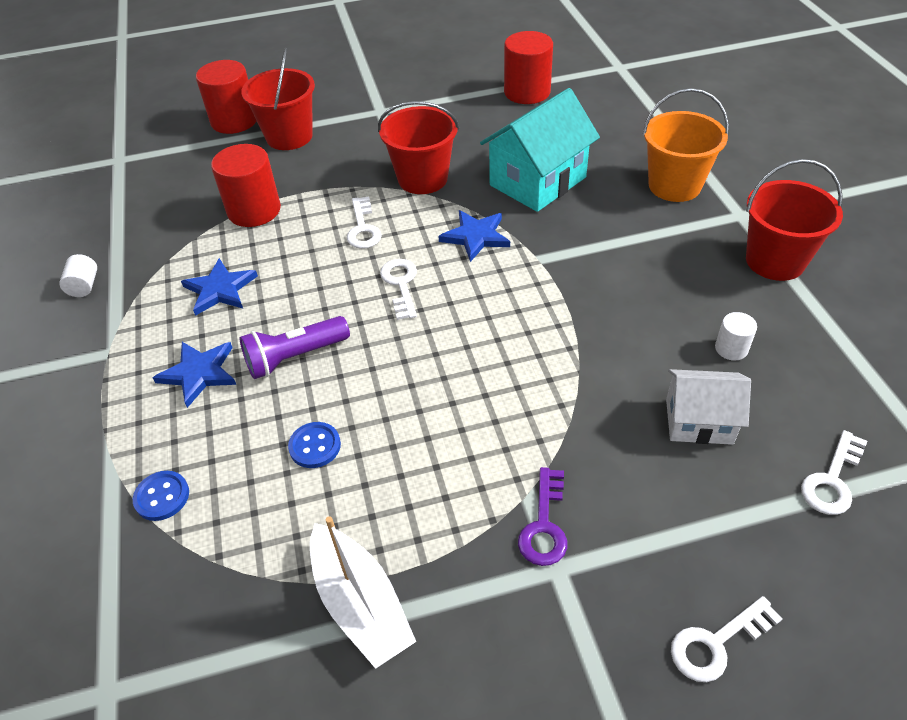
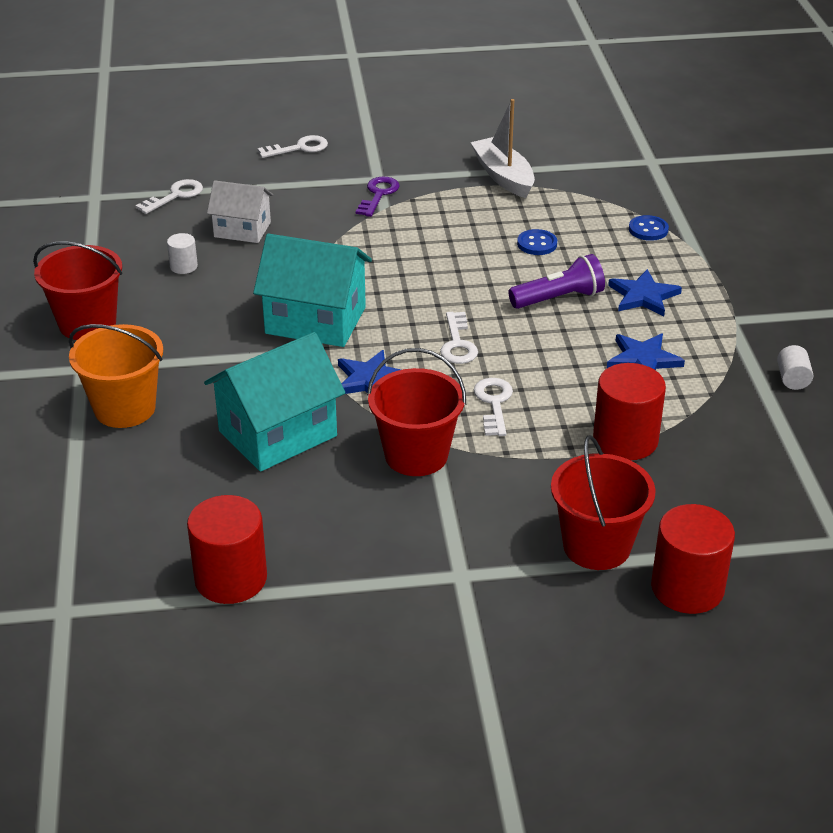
camera: 175 degrees left, 10 degrees down
(550, 294) = (315, 320): none -> turquoise house

